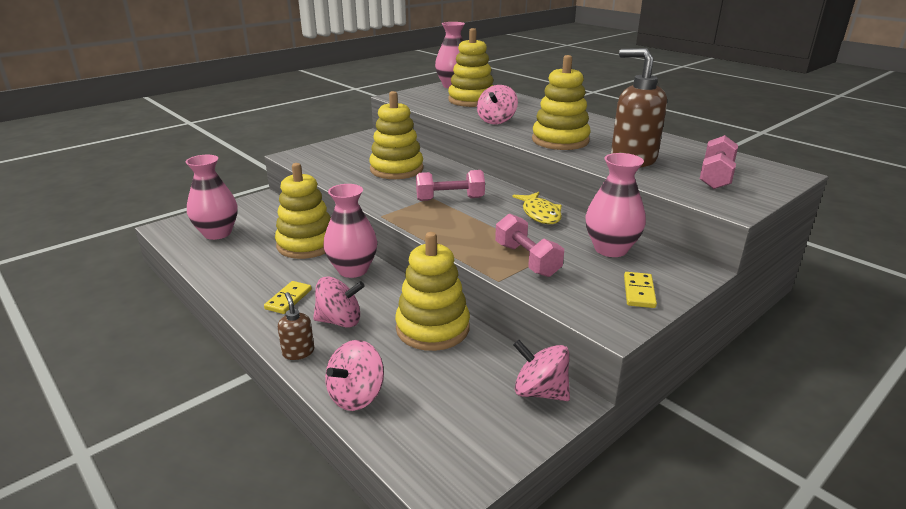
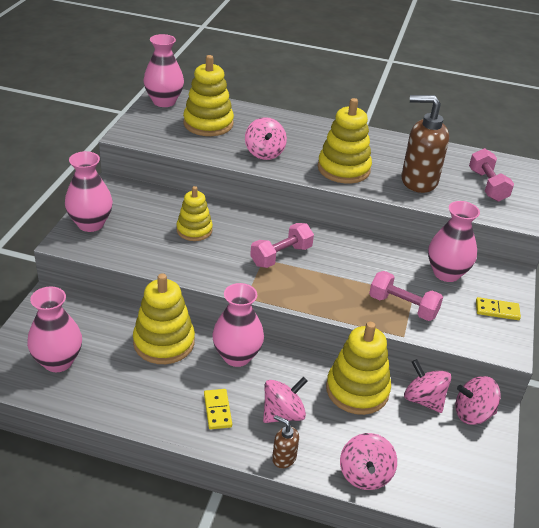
camera: 35 degrees left, 10 degrees up
(323, 151) = (91, 224): none -> pink vase
(396, 169) = (194, 230): yellow stacking toy -> yellow stacking toy, size x0.65
(495, 359) = (423, 400): none -> pink spinning top
(540, 214) = (366, 250): yellow fish -> none
(639, 292) = (497, 310): yellow domino -> yellow domino turned 60 degrees counterclockwise

